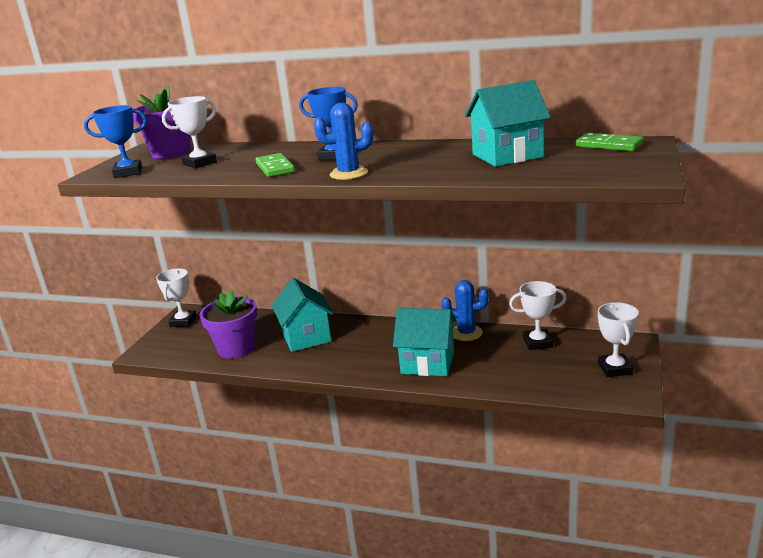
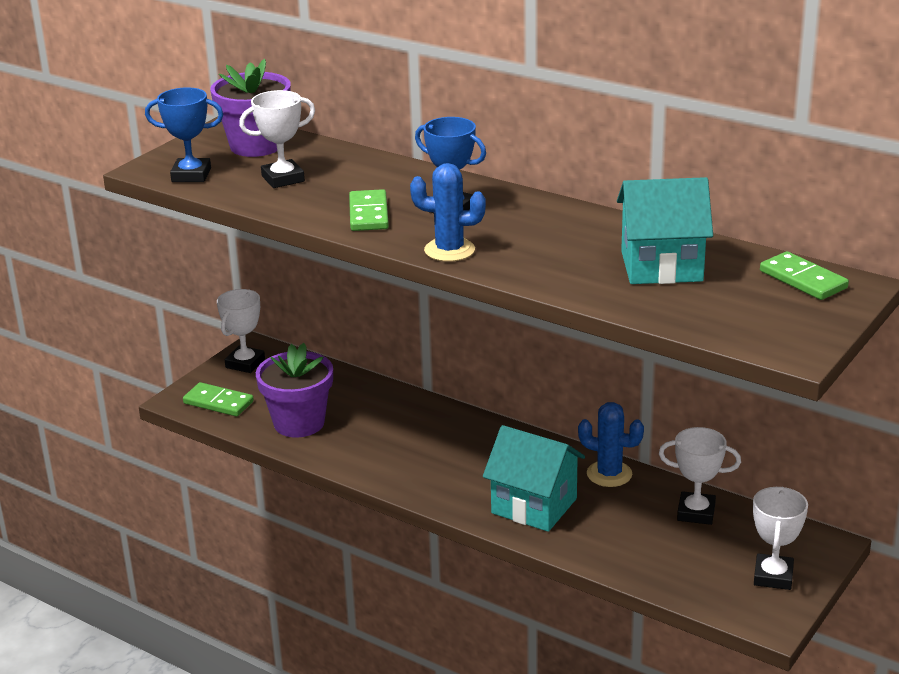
camera: 15 degrees right, 5 degrees up
(172, 348) = (218, 402): none -> green domino
(306, 337) = (395, 428): turquoise house -> none

